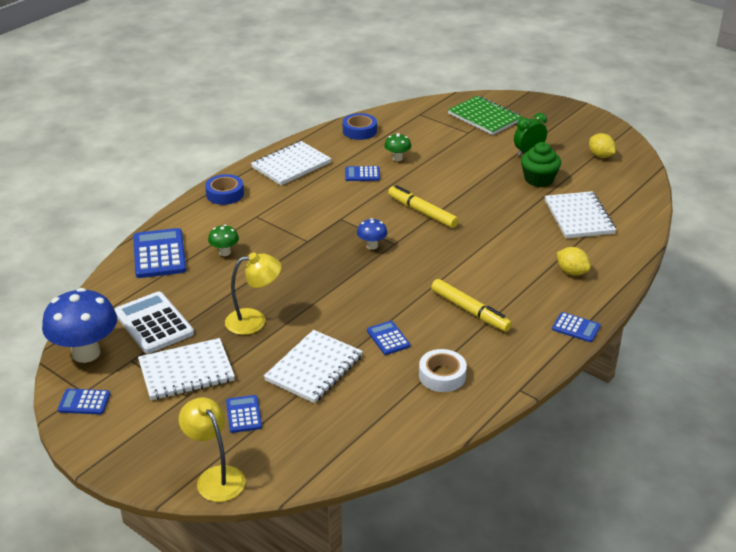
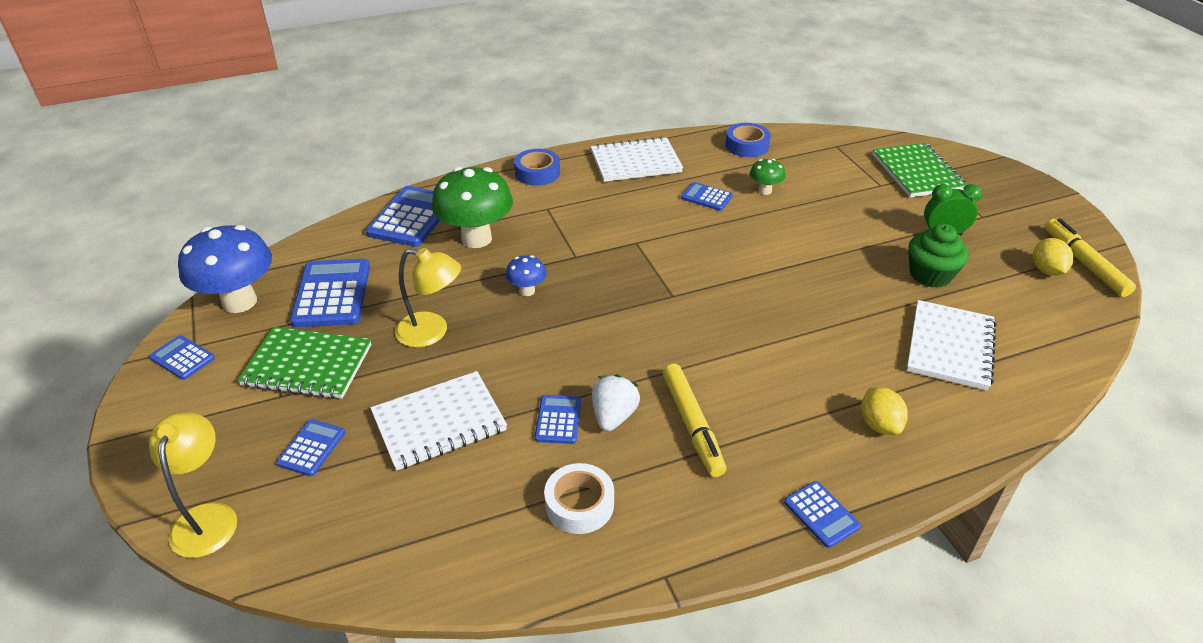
camera: 30 degrees right, 5 degrees up
(153, 323) = (332, 294): white calculator -> blue calculator
(186, 371) = (307, 365): white notebook -> green notebook
(224, 252) = (476, 238): green mushroom -> green mushroom, size x2.09
(372, 246) = (643, 289): blue mushroom -> blue mushroom (527, 291)
(420, 324) = (613, 416): none -> white strawberry
(422, 212) = (740, 267): yellow marker -> yellow marker (1084, 263)

